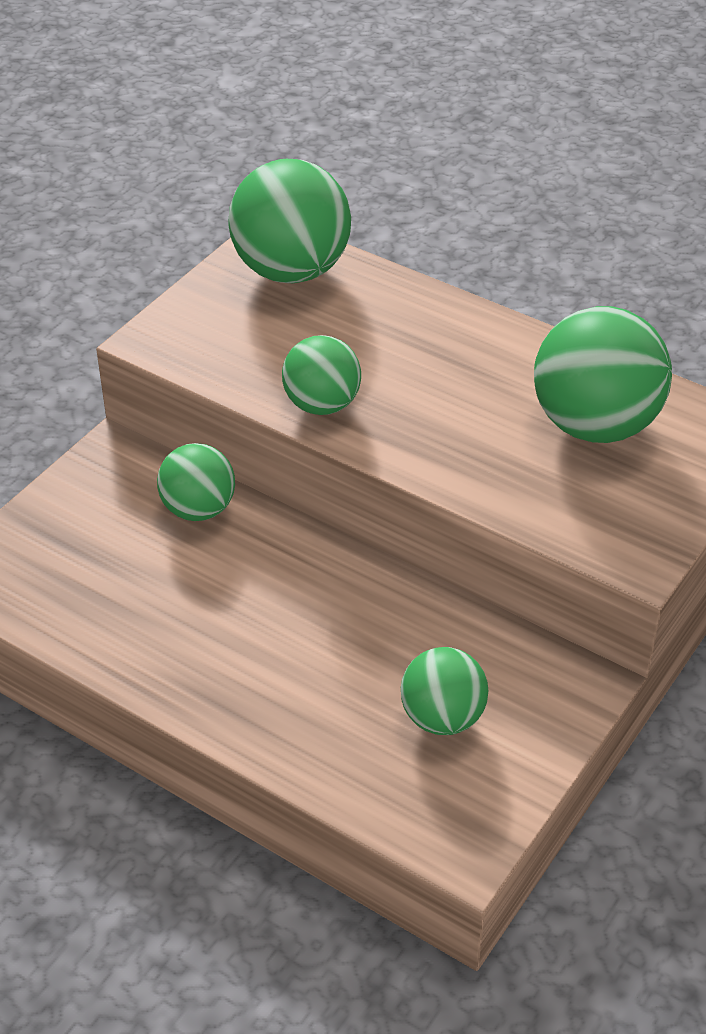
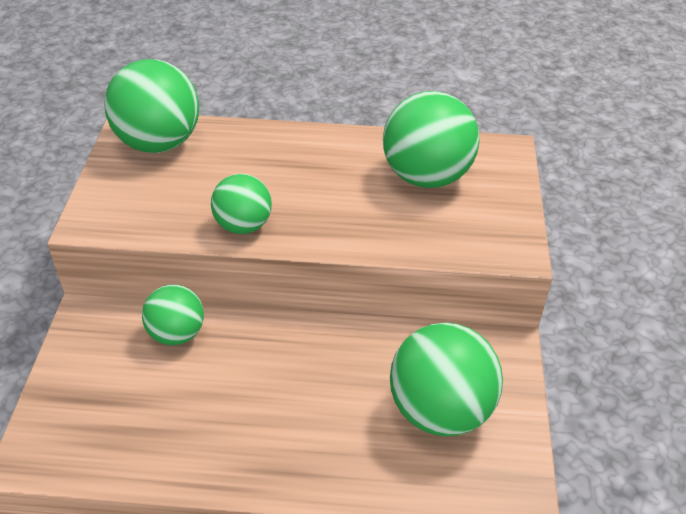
camera: 30 degrees left, 0 degrees up
(442, 718) = (440, 410): green ball -> green ball, size x1.67

